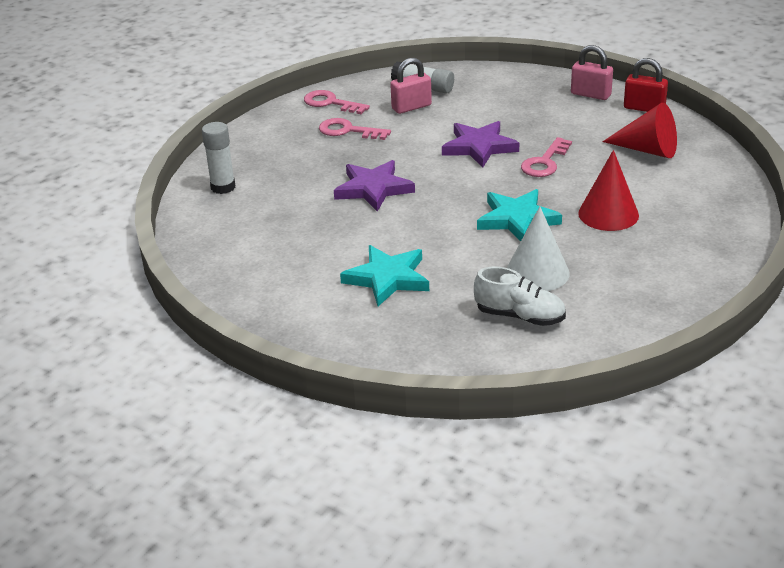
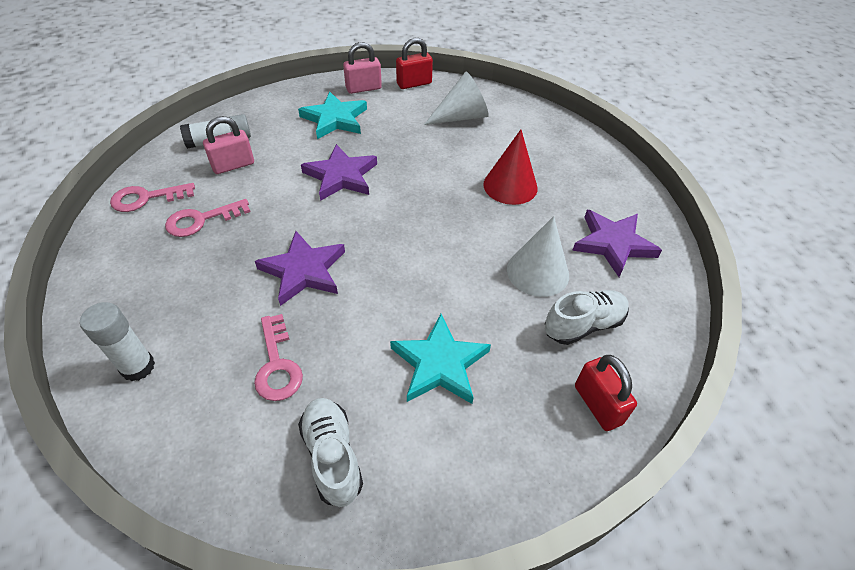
camera: 50 degrees left, 15 degrees up
(267, 280) = (332, 456): none -> white shoe
(411, 107) = (233, 165): pink padlock -> pink padlock turned 45 degrees clockwise
(457, 355) = (597, 405): none -> red padlock
(517, 219) = (458, 229): turquoise star -> turquoise star (335, 119)
(545, 162) = (408, 164): pink key -> pink key (277, 365)
(633, 290) = (613, 244): none -> purple star
(648, 150) = (461, 117): red cone -> white cone

